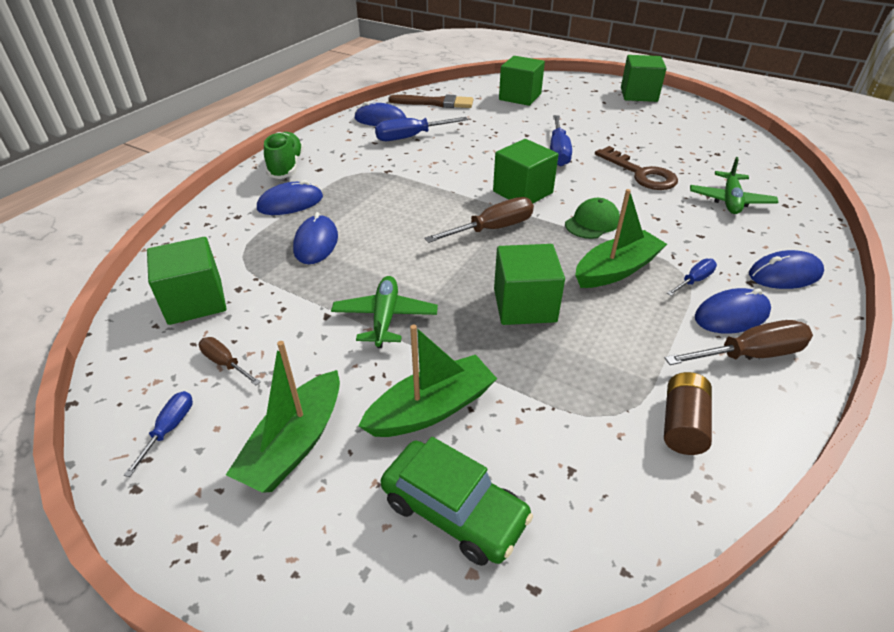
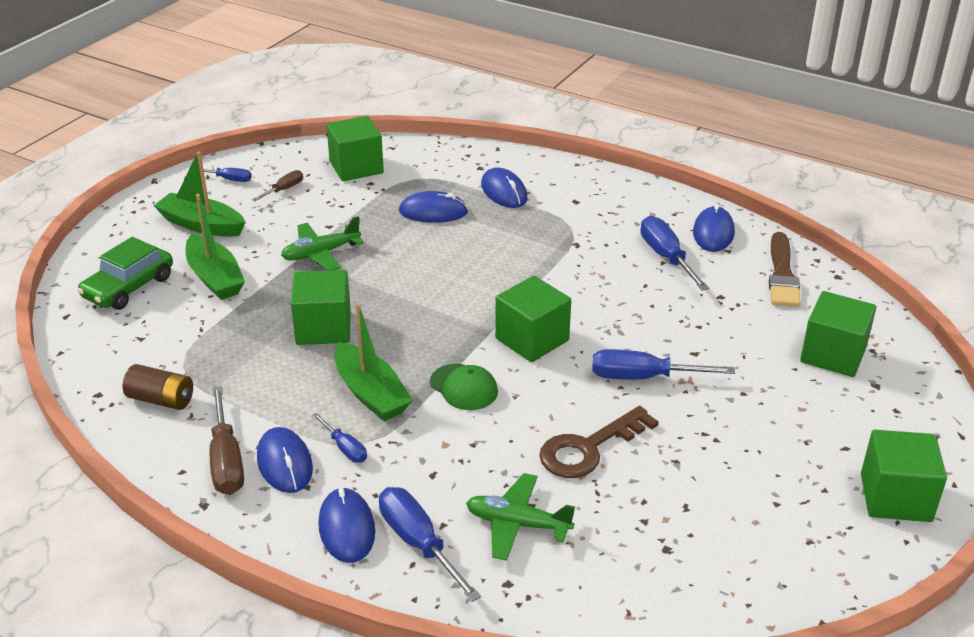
camera: 90 degrees right, 5 degrees down
(286, 167) = (578, 181): green shoe -> none
(385, 317) = (320, 253): green plane -> green plane turned 150 degrees clockwise
(492, 229) = (452, 314): brown screwdriver -> none
(776, 239) = (419, 543): none -> blue screwdriver

